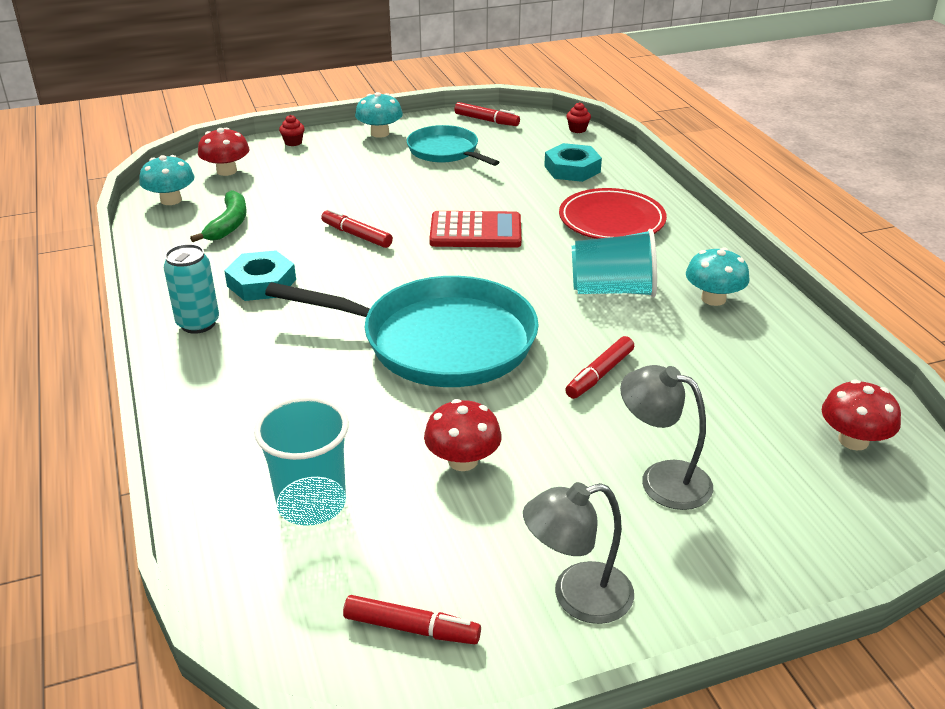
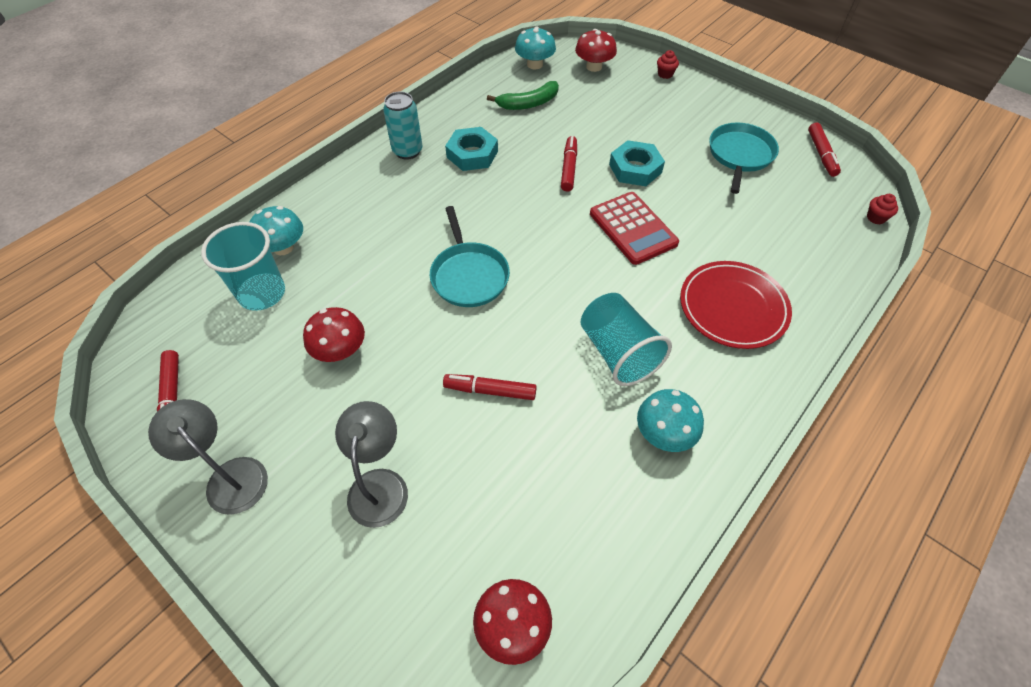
camera: 60 degrees right, 20 degrees up
(380, 133) = (728, 107): turquoise mushroom -> turquoise mushroom (283, 247)
(439, 341) = (468, 275): turquoise pan -> turquoise pan, size x0.56
(572, 169) = (796, 244): turquoise nut -> turquoise nut (635, 168)

